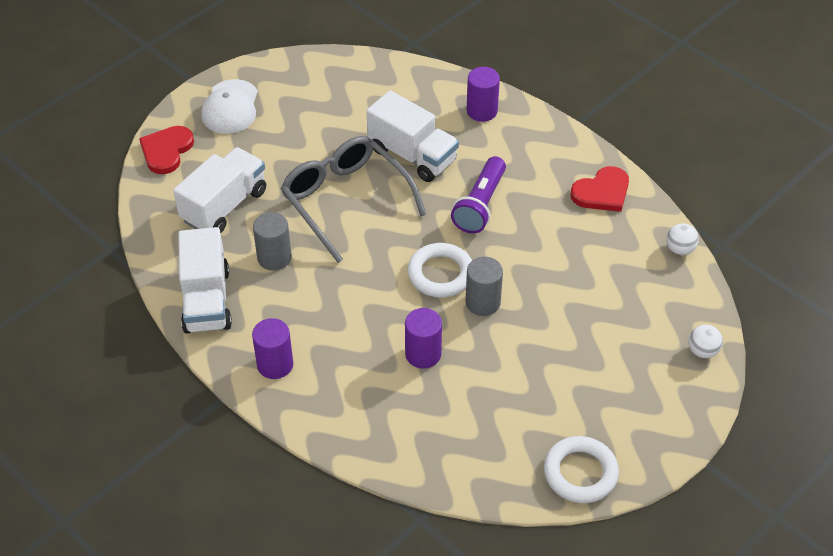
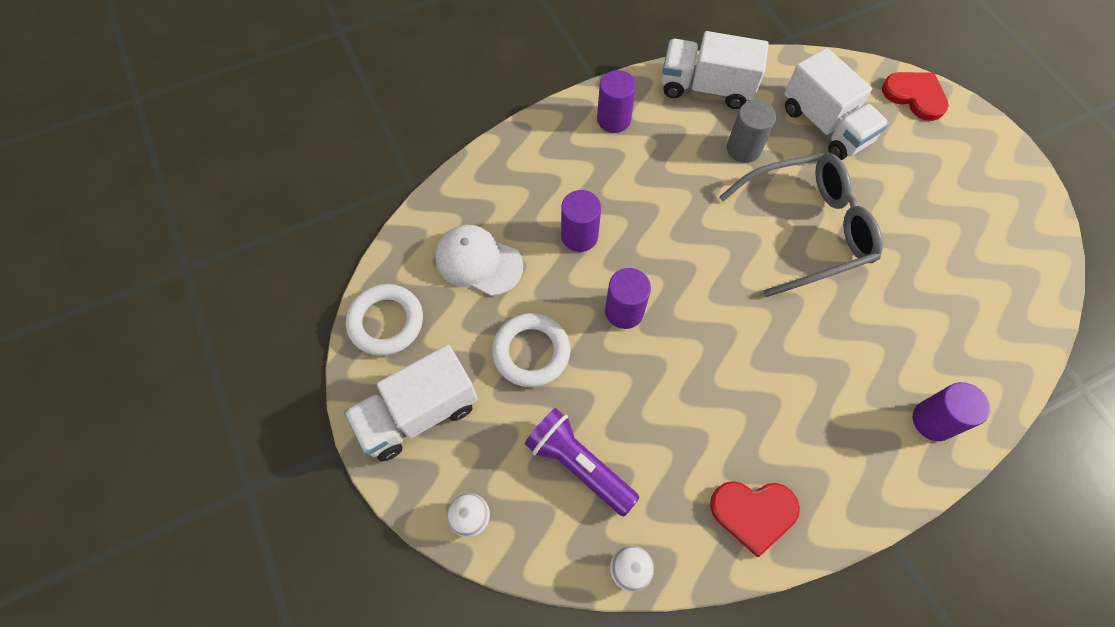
camera: 110 degrees right, 15 degrees up
(230, 107) = (975, 161): white cap -> white cap (478, 262)
(412, 155) = (865, 315): white truck -> white truck (418, 414)
(440, 274) = (676, 285): white ring -> white ring (531, 352)
(480, 205) = (767, 360): purple flashlight -> purple flashlight (578, 465)
(483, 302) = (624, 311): grey cylinder -> purple cylinder
(602, 192) = (753, 513): red heart -> red heart turned 75 degrees counterclockwise

